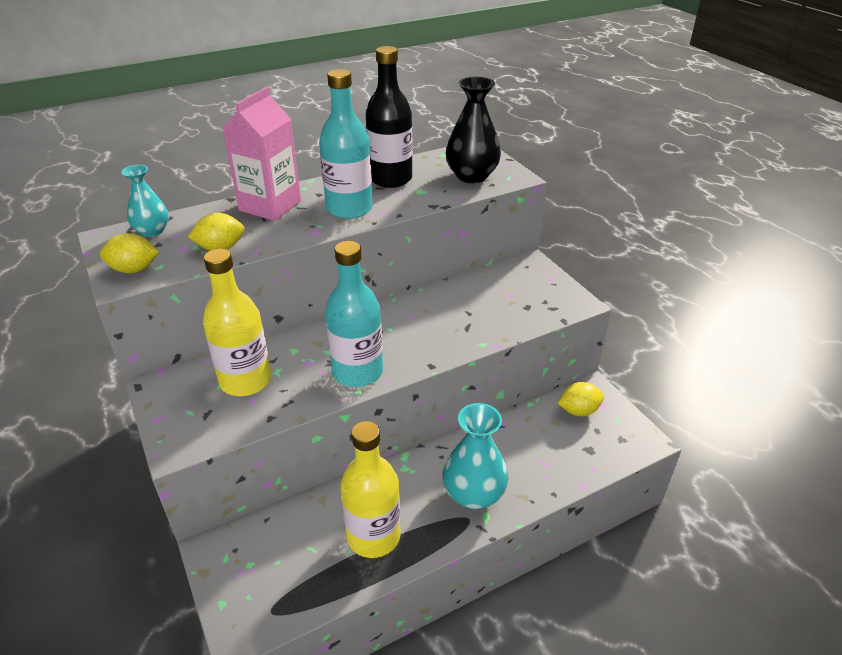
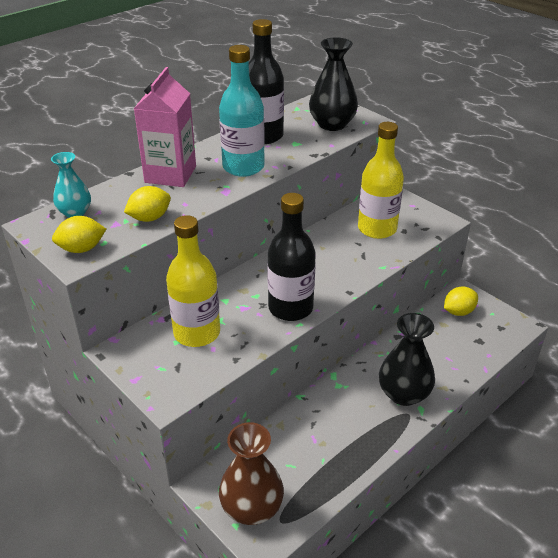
camera: 15 degrees left, 0 degrees up
(248, 588) = (252, 508): none -> brown vase
(357, 372) = (290, 308): turquoise bottle -> black bottle
(373, 536) = (337, 444): yellow bottle -> yellow bottle (377, 229)
(473, 494) = (403, 394): turquoise vase -> black vase

